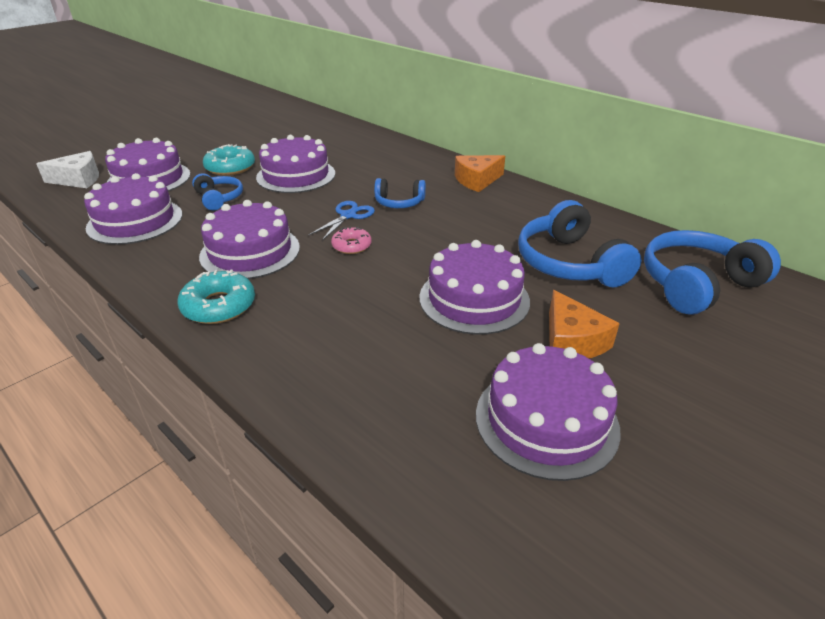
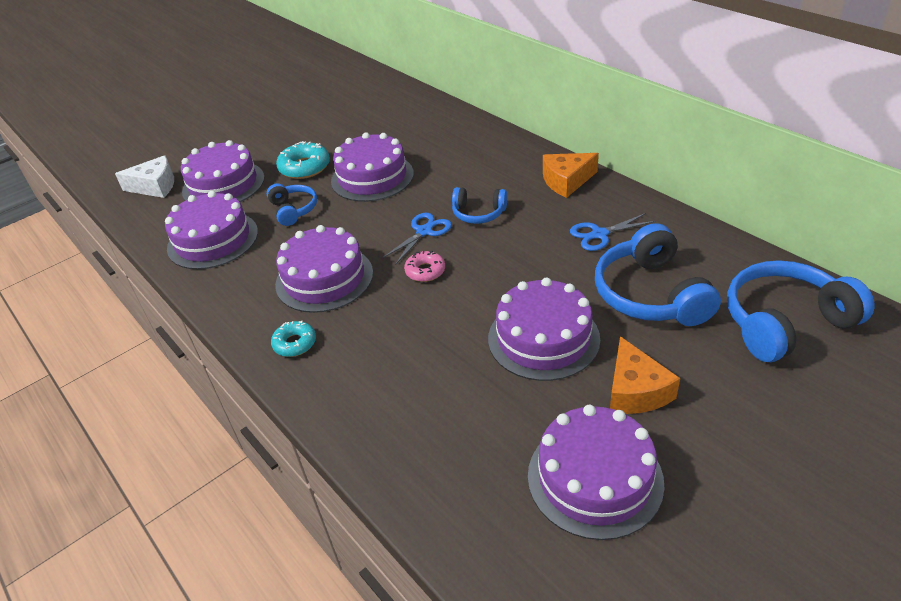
camera: 10 degrees right, 5 degrees up
(219, 306) = (295, 343): turquoise donut -> turquoise donut, size x0.63
(513, 218) = (599, 234): none -> blue scissors

